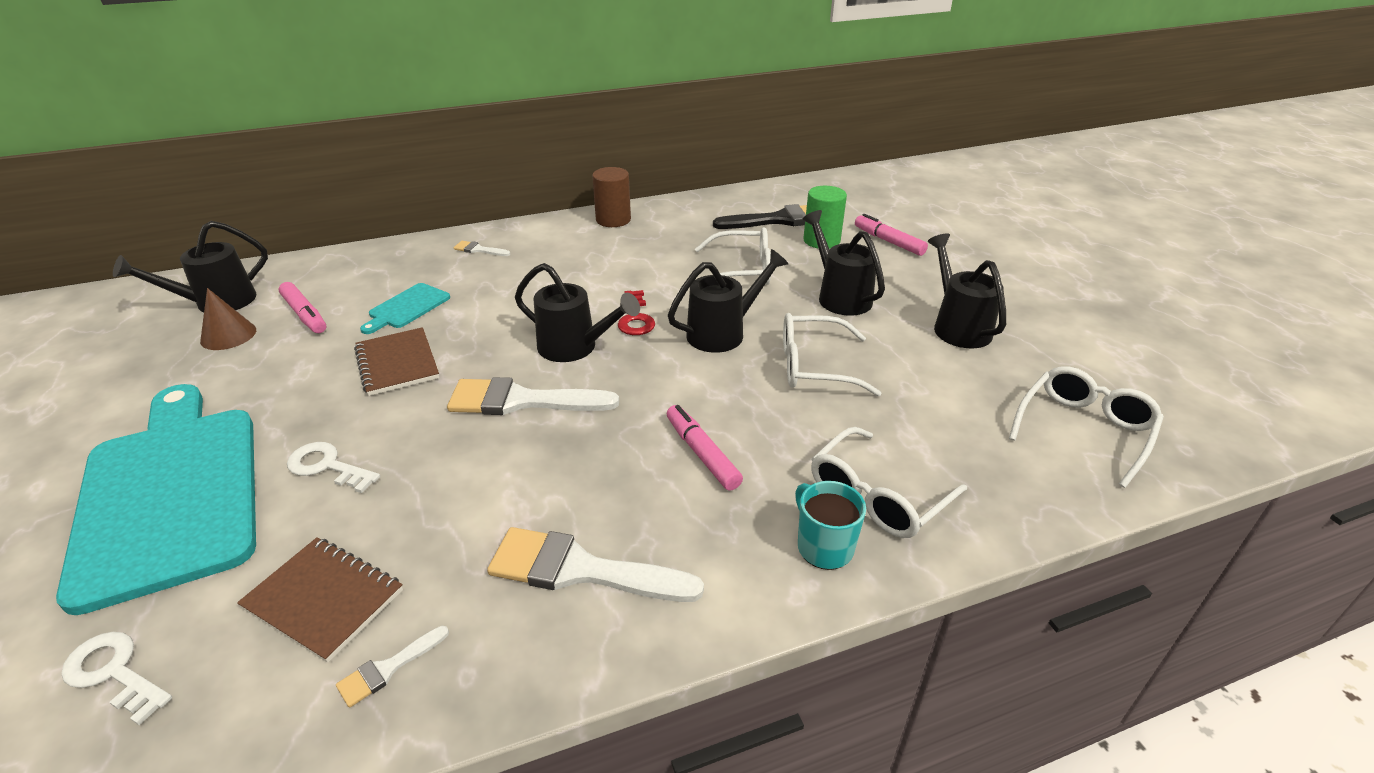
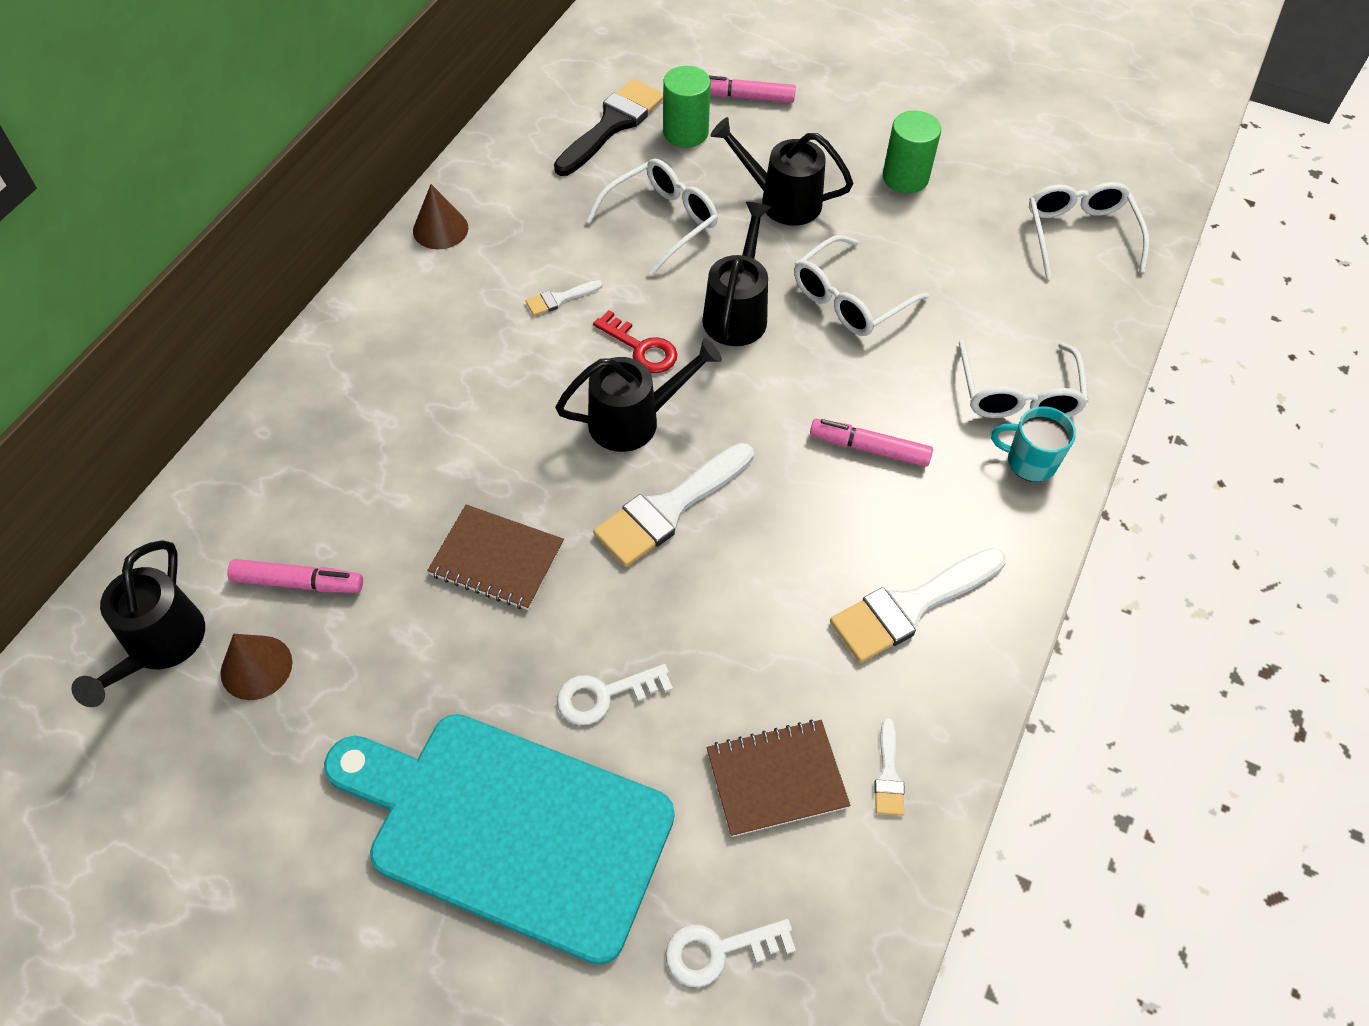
camera: 45 degrees left, 20 degrees up
(407, 307) = (398, 494): turquoise cutting board -> none
(479, 250) = (353, 368): white brush -> white brush (559, 299)
(613, 220) = (440, 229): brown cylinder -> brown cone
(957, 326) = (905, 177): black watering can -> green cylinder

